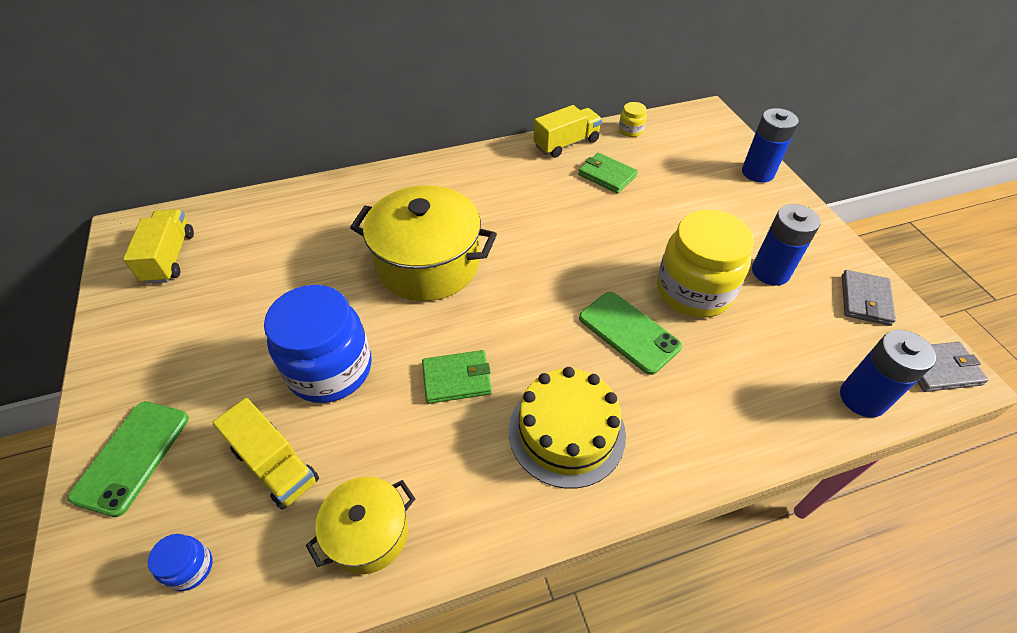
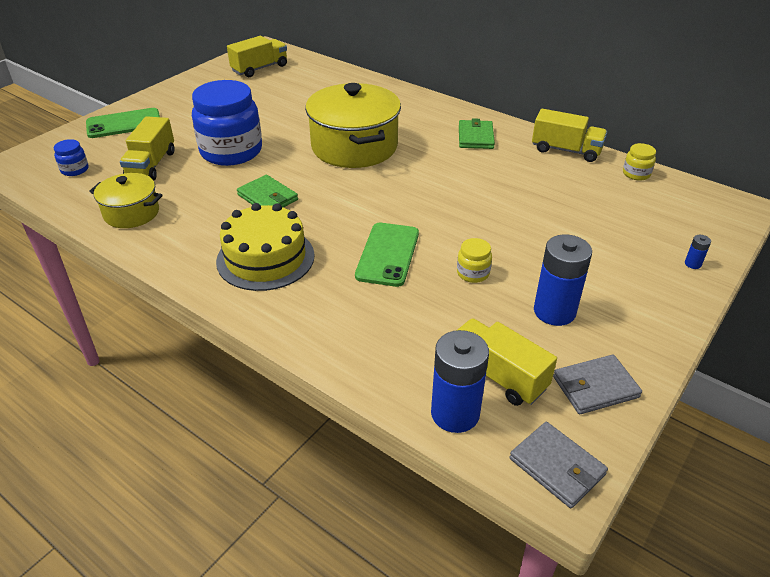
camera: 55 degrees right, 10 degrees down
(607, 175) = (555, 183): green wallet -> green wallet (475, 137)
(693, 291) = (473, 273): yellow jar -> yellow jar, size x0.42
(757, 172) = (692, 264): blue battery -> blue battery, size x0.42
(828, 347) = (497, 375): none -> yellow truck

